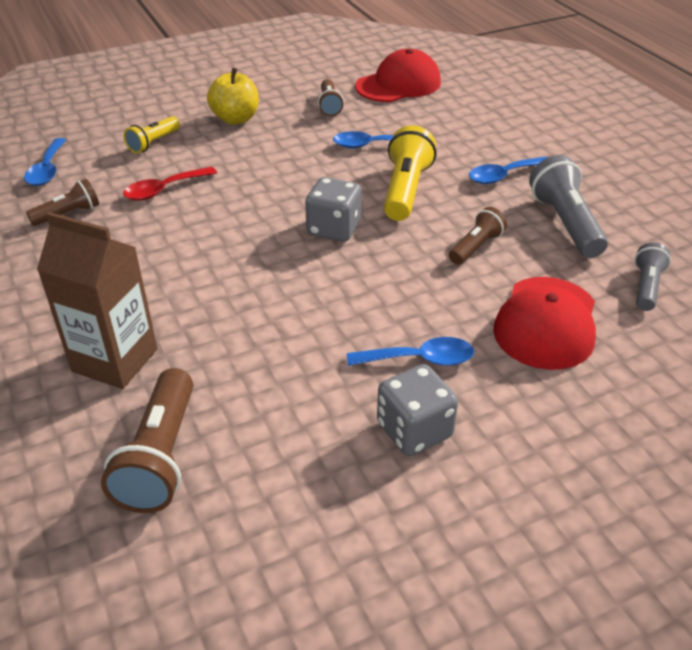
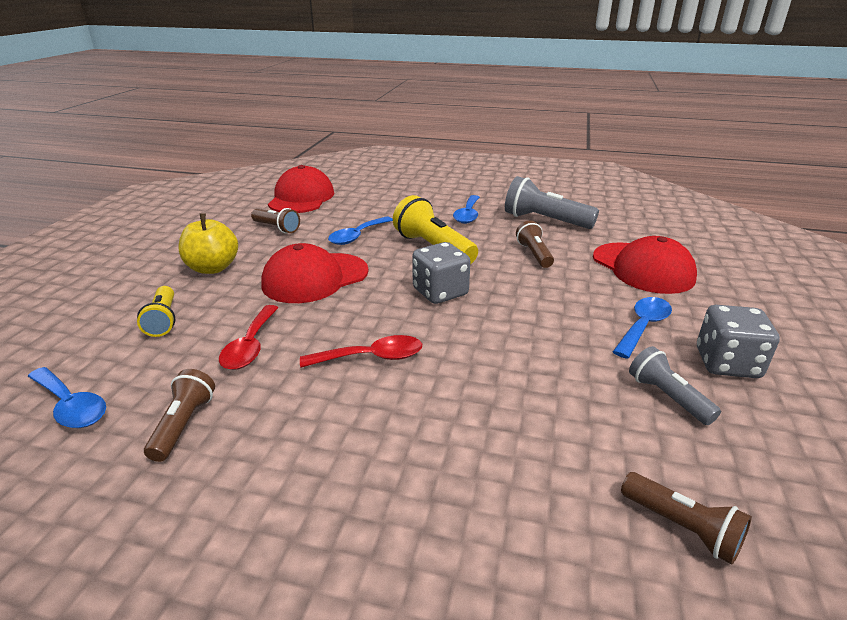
camera: 50 degrees left, 10 degrees down
(115, 360) = (493, 497): brown carton -> none
(160, 457) = (682, 527): brown flashlight -> brown flashlight, size x0.60
(206, 243) = (372, 357): none -> red spoon
(278, 164) = (315, 278): none -> red cap
(646, 287) = (635, 228): grey flashlight -> grey flashlight (667, 397)

